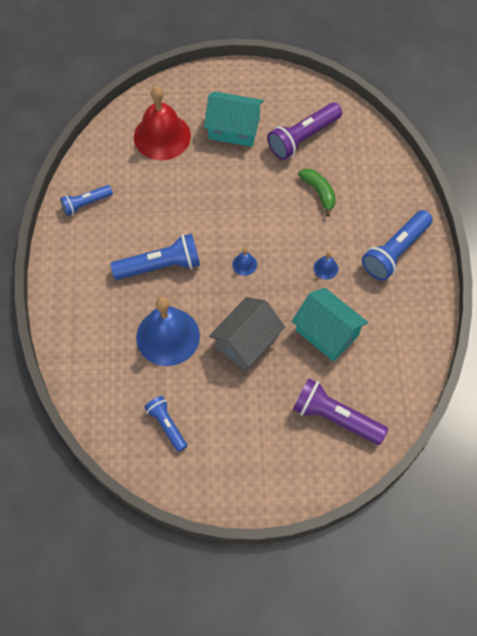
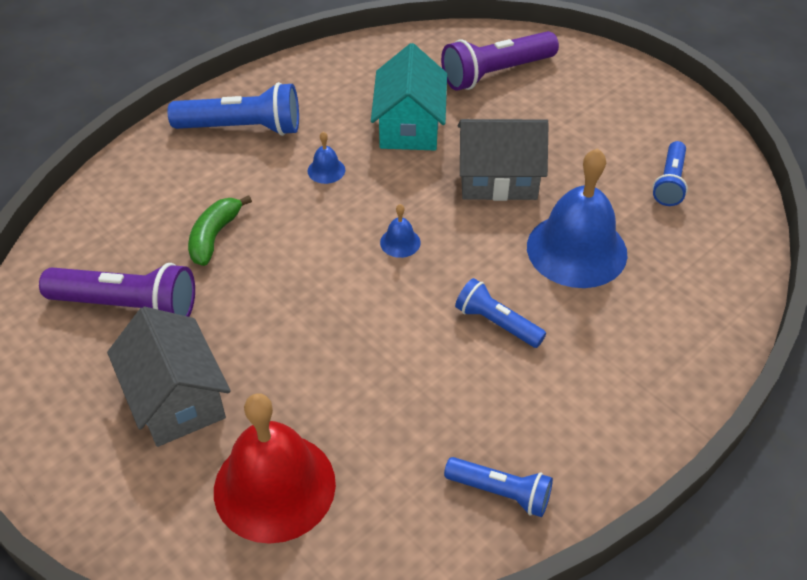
camera: 130 degrees left, 15 degrees down
(160, 266) = (497, 323): blue flashlight -> blue flashlight, size x0.61
(234, 129) = (177, 398): turquoise house -> grey house
(335, 418) = (496, 73): purple flashlight -> purple flashlight turned 75 degrees clockwise

